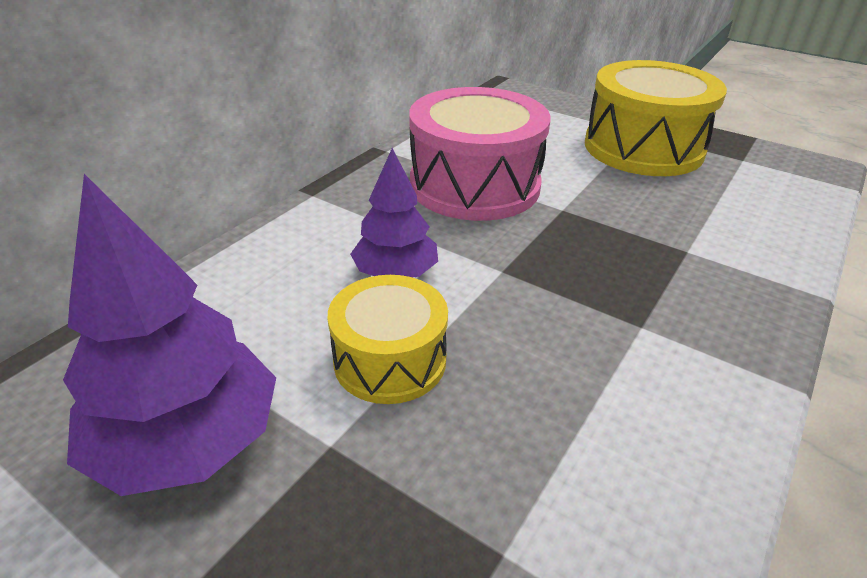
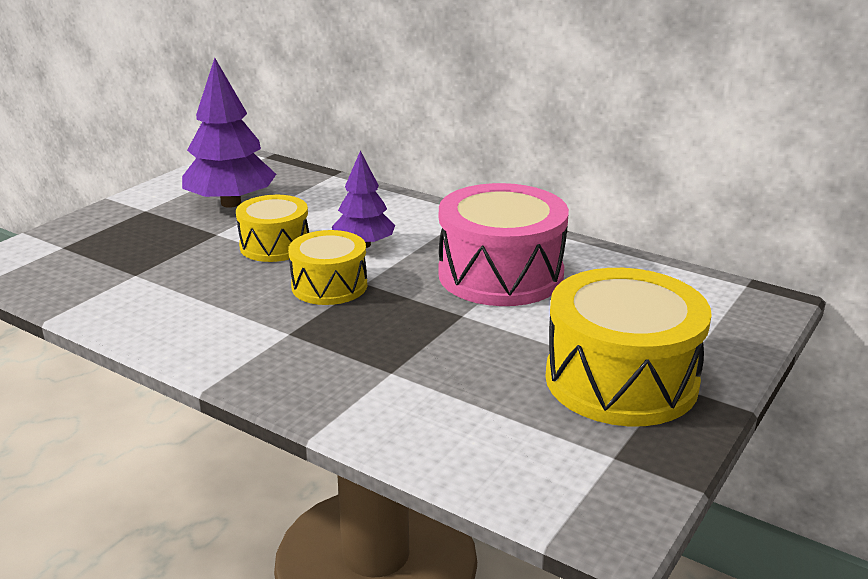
camera: 90 degrees right, 10 degrees down
(515, 298) = (329, 286): none -> yellow drum

